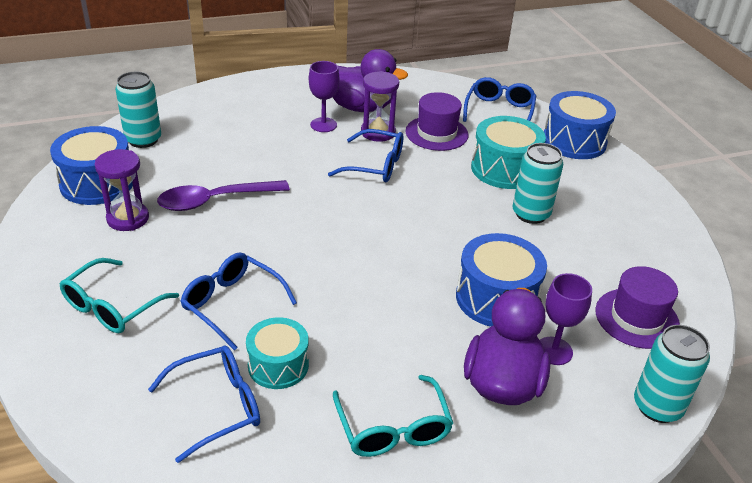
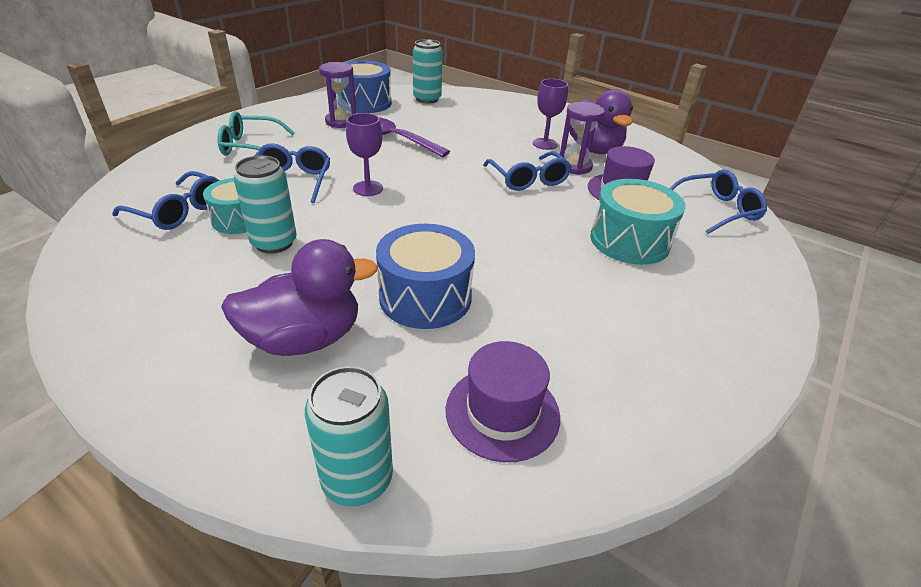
camera: 55 degrees right, 0 degrees up
(393, 429) = (200, 294): turquoise glasses -> none
(531, 214) = (583, 278): turquoise can -> turquoise can (274, 243)
(554, 351) = (382, 360): purple goblet -> purple goblet (368, 188)
(574, 141) = (753, 269): blue drum -> none

